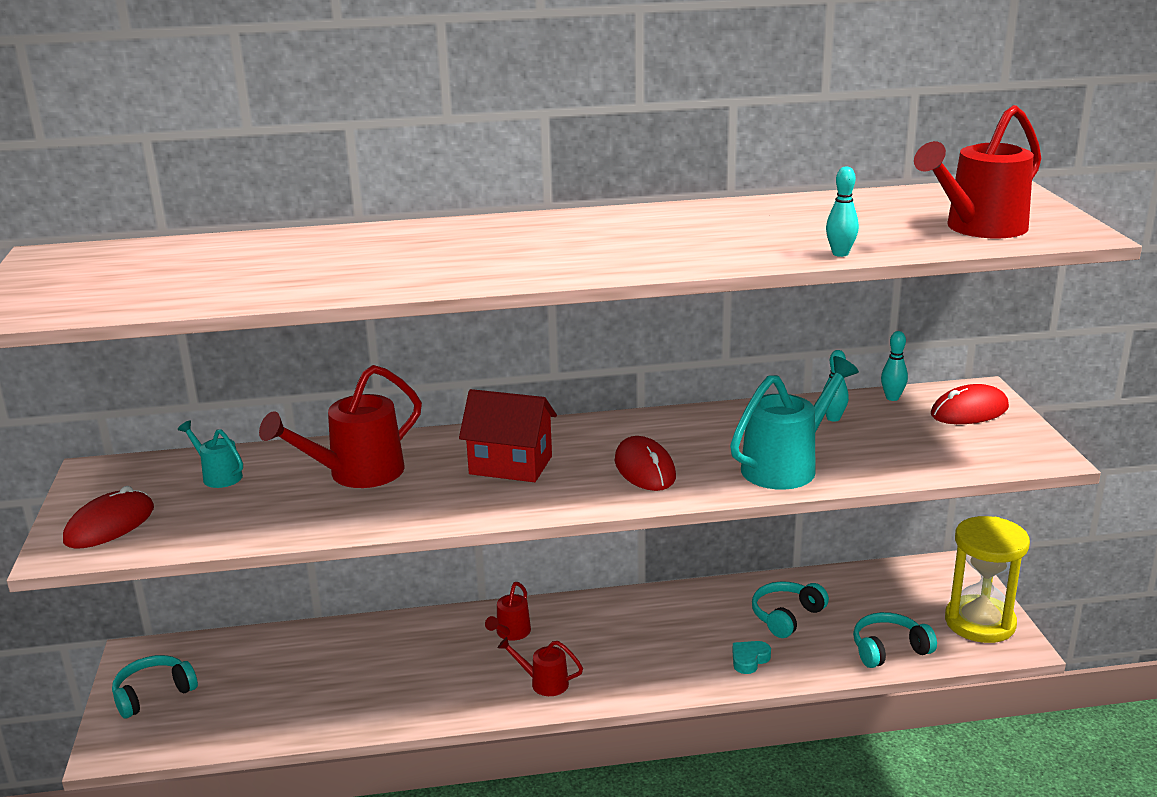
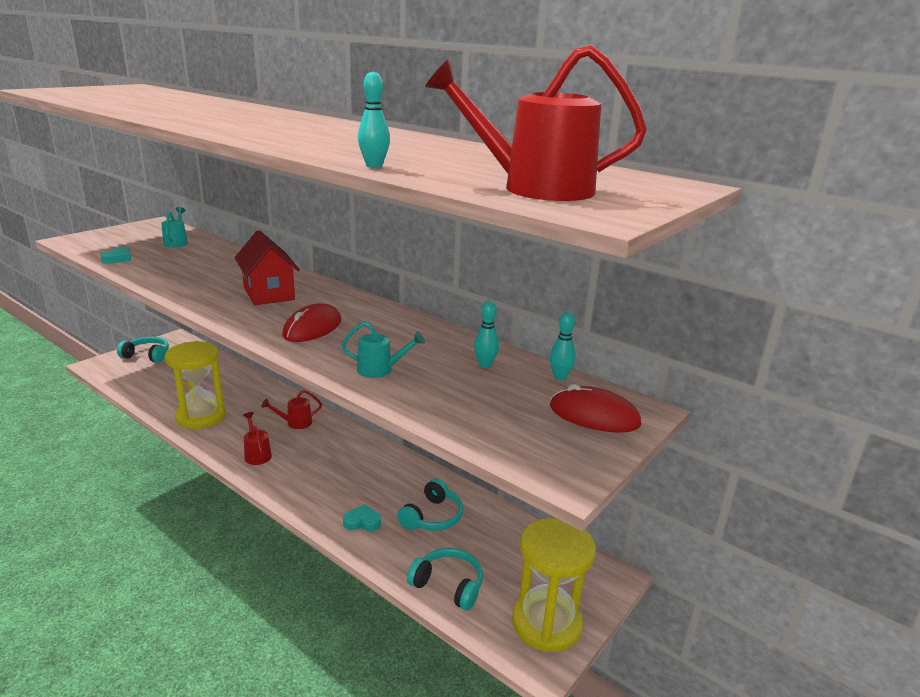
camera: 45 degrees right, 0 degrees up
(109, 525) = (104, 240): red mouse -> none
(219, 530) = (118, 258): none -> turquoise heart
(356, 474) = (212, 265): red watering can -> none
(400, 697) = (201, 416): none -> yellow hourglass
(786, 616) = (432, 517): turquoise headphones -> turquoise headphones turned 120 degrees clockwise
(787, 466) = (380, 370): turquoise watering can -> turquoise watering can, size x0.53

